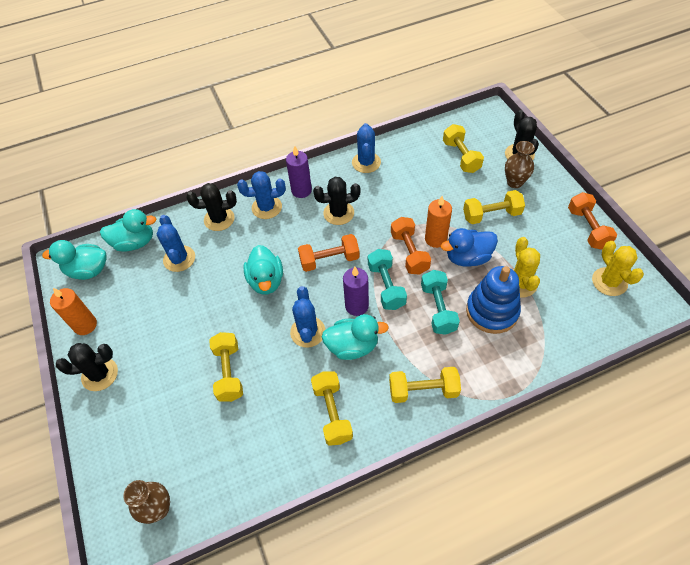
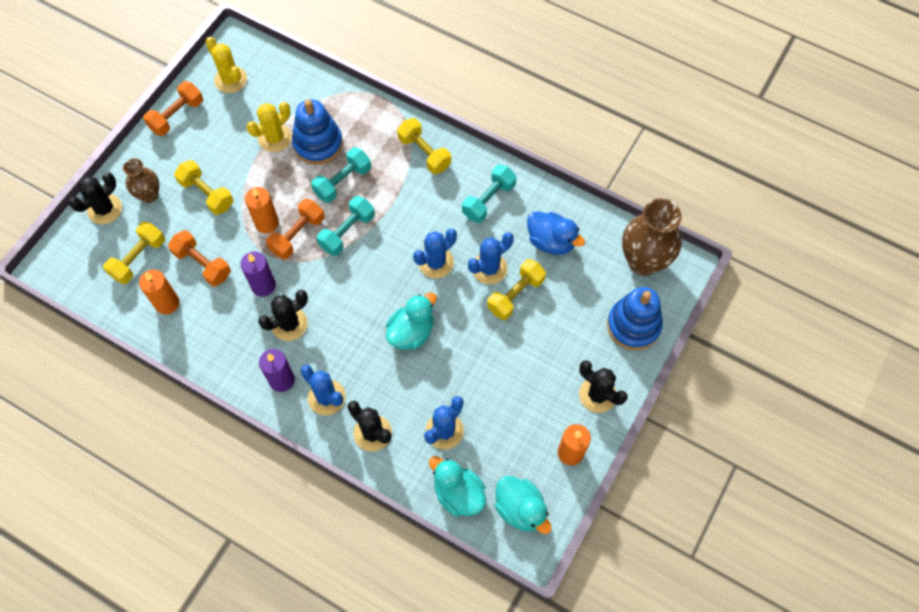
camera: 130 degrees left, 10 degrees up
(118, 448) = (633, 325): none -> blue stacking toy
(158, 509) = (643, 261): brown vase -> brown vase, size x1.74
(329, 260) = (351, 295): orange dumbbell -> orange dumbbell (203, 264)
(332, 413) = (488, 200): yellow dumbbell -> turquoise dumbbell
(338, 213) = (289, 324): black cactus -> black cactus turned 75 degrees counterclockwise
(352, 346) = (423, 221): turquoise duck -> none
(356, 306) = (383, 242): purple candle -> purple candle (263, 286)
(366, 162) = (201, 343): blue cactus -> blue cactus (489, 268)
(412, 157) = (167, 303): none -> orange candle
(467, 258) = (272, 187): blue duck -> blue duck (551, 241)
(609, 282) = (230, 80): yellow cactus -> yellow cactus turned 75 degrees counterclockwise

